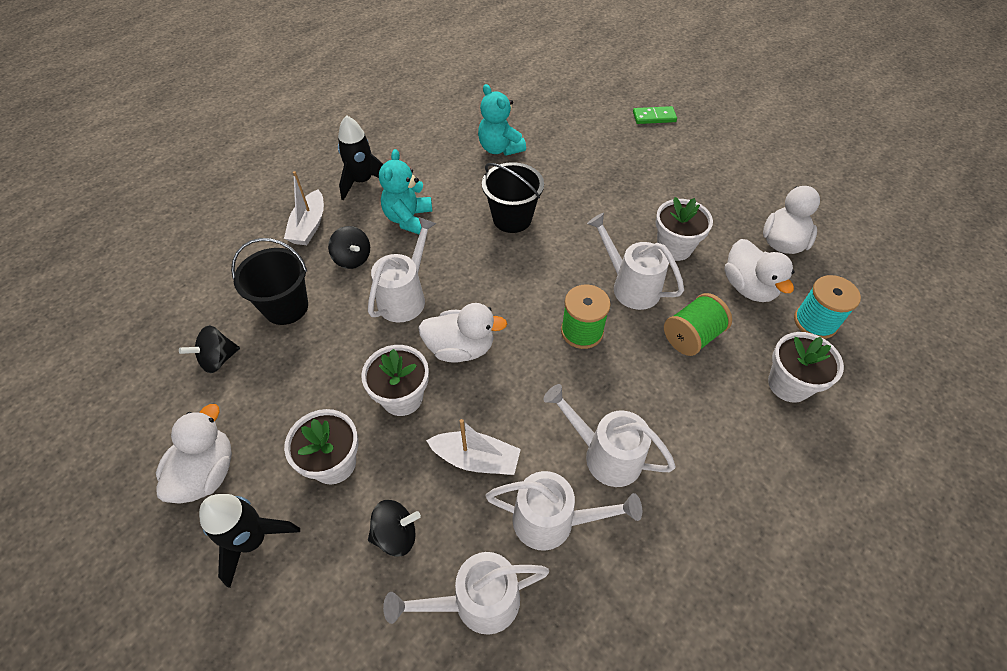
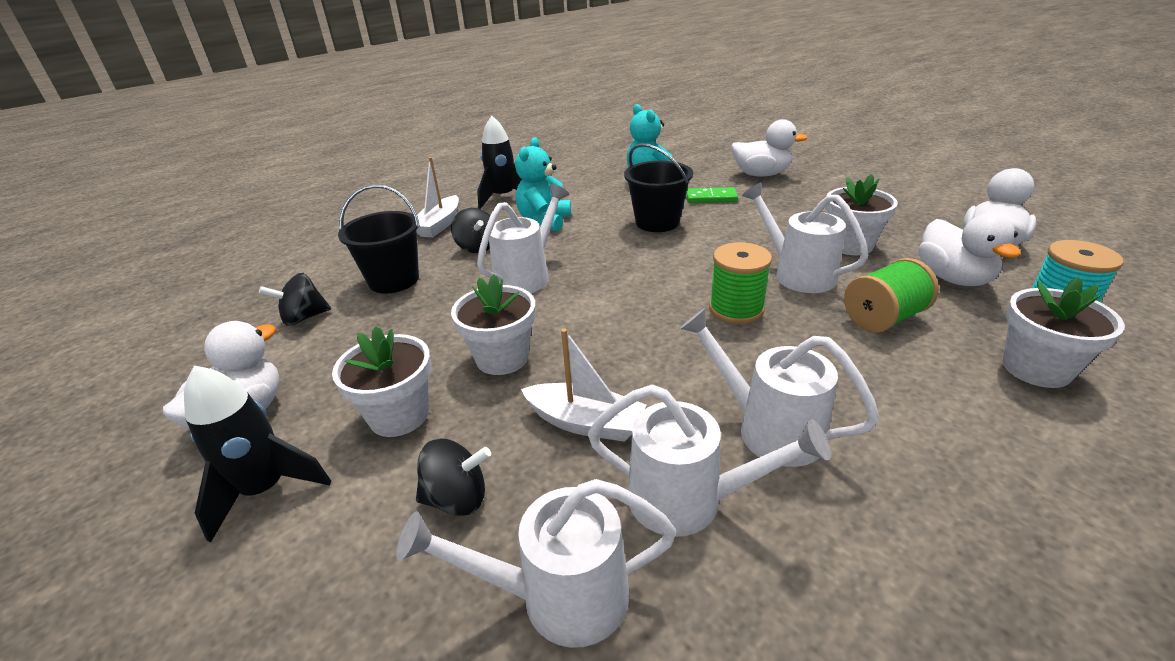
camera: 10 degrees right, 20 degrees down
(460, 348) = (583, 318): white duck -> white duck (761, 174)
(654, 117) = (817, 158): green domino -> green domino (711, 198)

